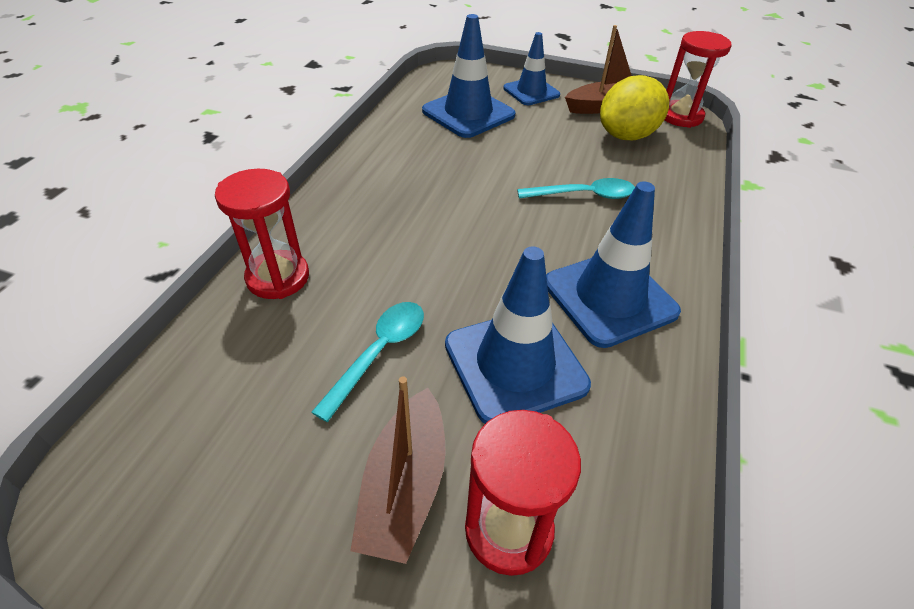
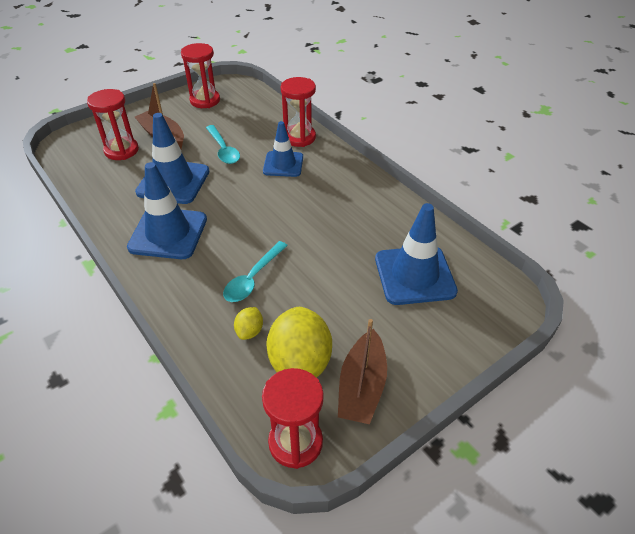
camera: 125 degrees right, 0 degrees up
(201, 512) = (205, 100): none -> red hourglass
(531, 92) = (429, 342): blue traffic cone -> blue traffic cone (283, 164)
(637, 170) = (249, 331): none -> yellow lemon

